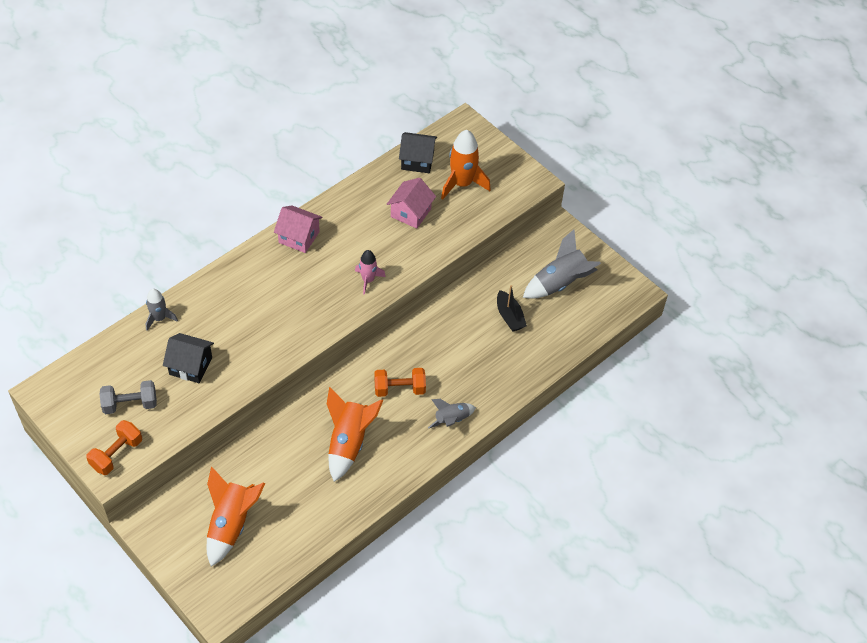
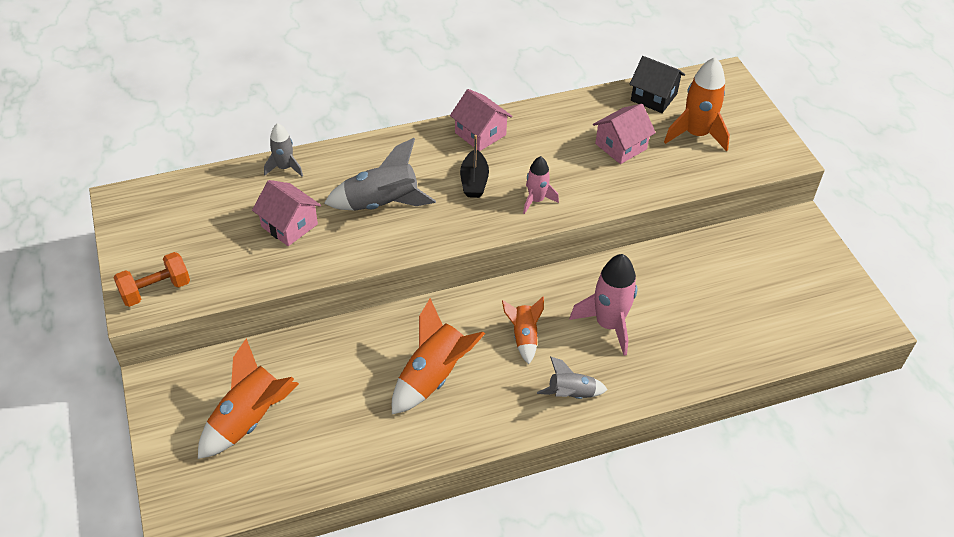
camera: 25 degrees right, 5 degrees down
(130, 404) = (202, 243): grey dumbbell -> none
(190, 366) = (289, 225): black house -> pink house
(399, 389) = (524, 337): orange dumbbell -> orange rocket
(455, 358) = (608, 324): none -> pink rocket
(509, 316) = (697, 300): black boat -> black boat (474, 181)
(559, 283) = (777, 283): grey rocket -> grey rocket (382, 204)

